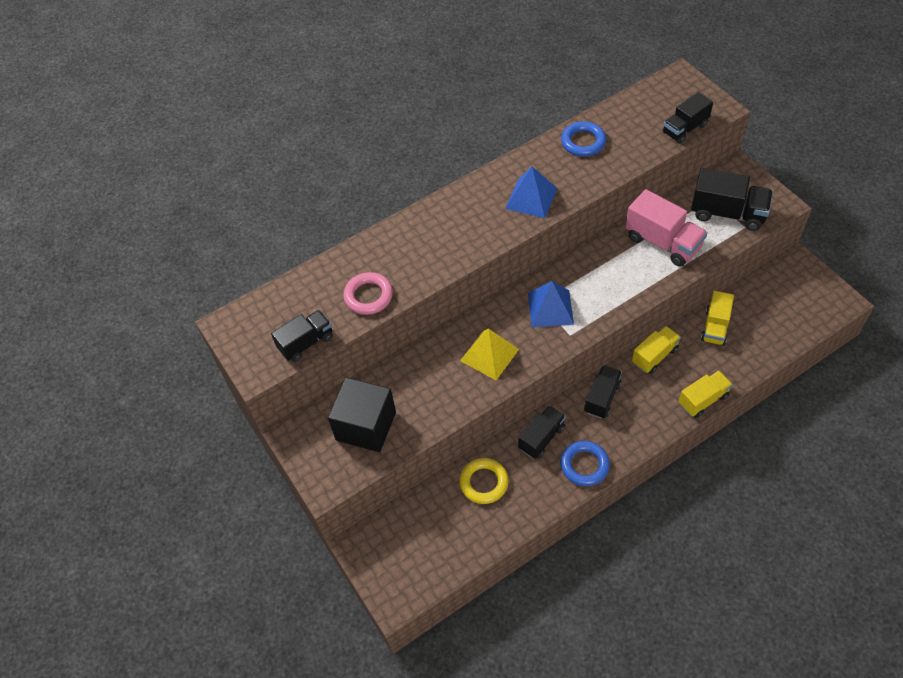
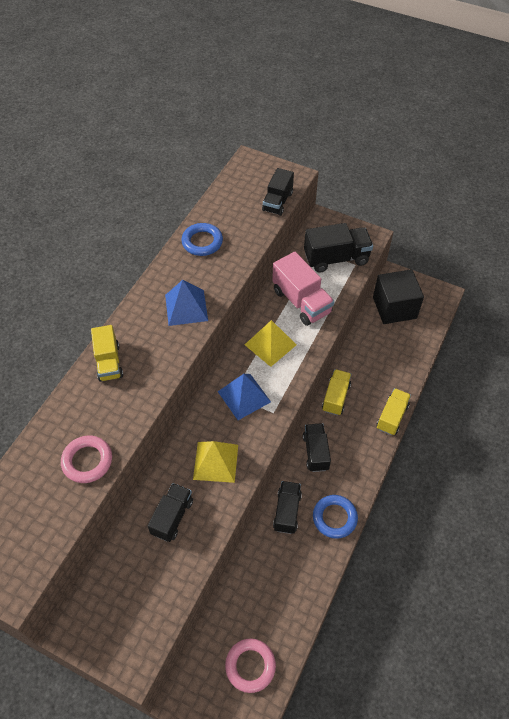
camera: 35 degrees left, 0 degrees up
(306, 343) = (50, 536): black truck -> black truck (172, 517)
(366, 426) = (140, 584): black cube -> black cube (394, 308)
(430, 550) = (250, 666): none -> pink ring
(484, 482) = (261, 577): yellow ring -> none
(605, 271) = (270, 344): none -> yellow pyramid
(663, 242) = (301, 301): pink truck -> pink truck turned 45 degrees clockwise
(715, 327) = (367, 353): yellow truck -> yellow truck (109, 362)

